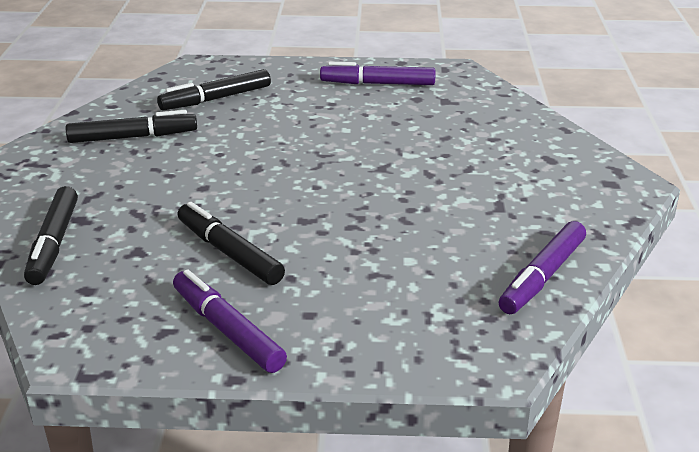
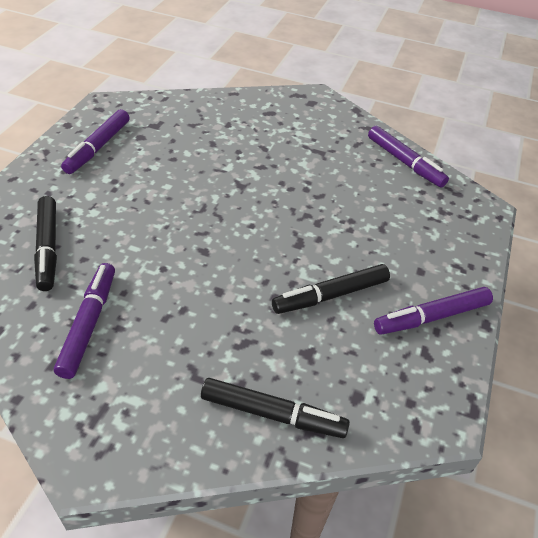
camera: 75 degrees left, 15 degrees up
(133, 137) = (89, 324): black marker -> purple marker

